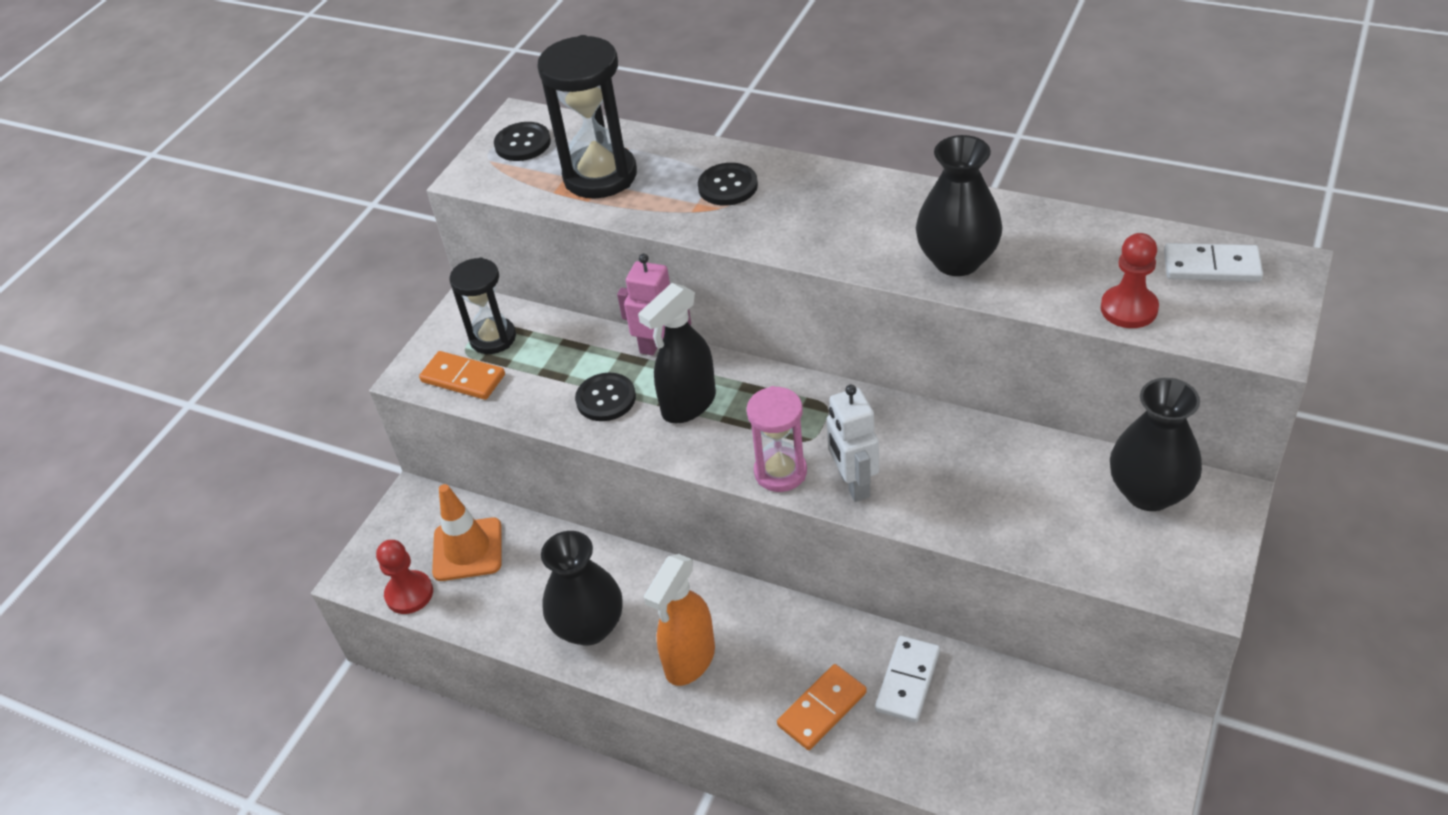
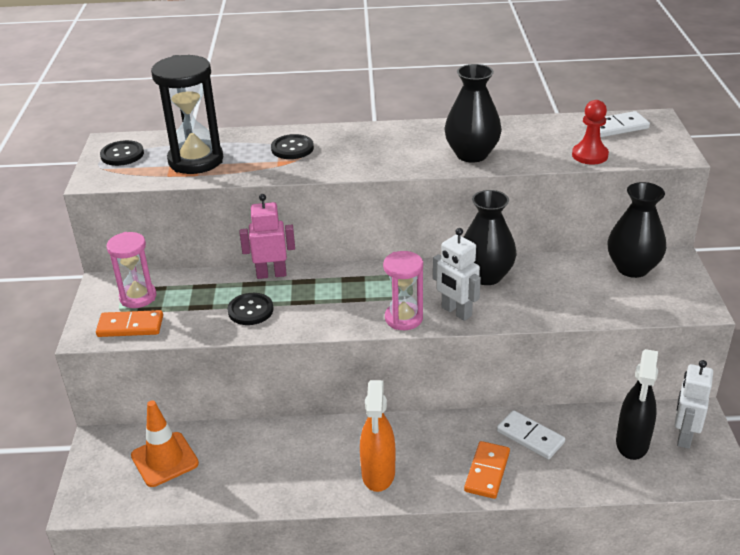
camera: 30 degrees left, 10 degrees down
(409, 594) = (134, 503): red pawn -> none
(493, 338) = (138, 297): black hourglass -> pink hourglass
(589, 627) = (291, 478): black vase -> black vase (486, 275)
(688, 405) = (313, 299): black spray bottle -> black spray bottle (632, 443)
(907, 681) = (530, 437): white domino -> white domino turned 45 degrees counterclockwise
(1121, 760) = (684, 436): none -> white robot

